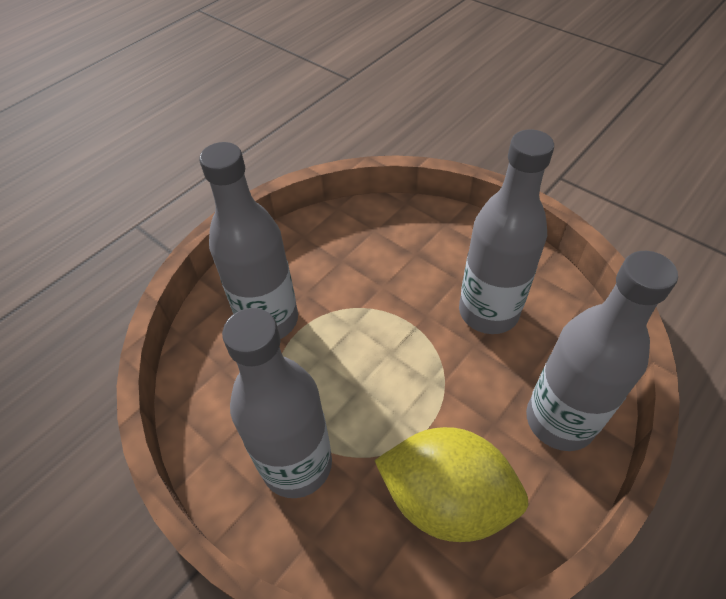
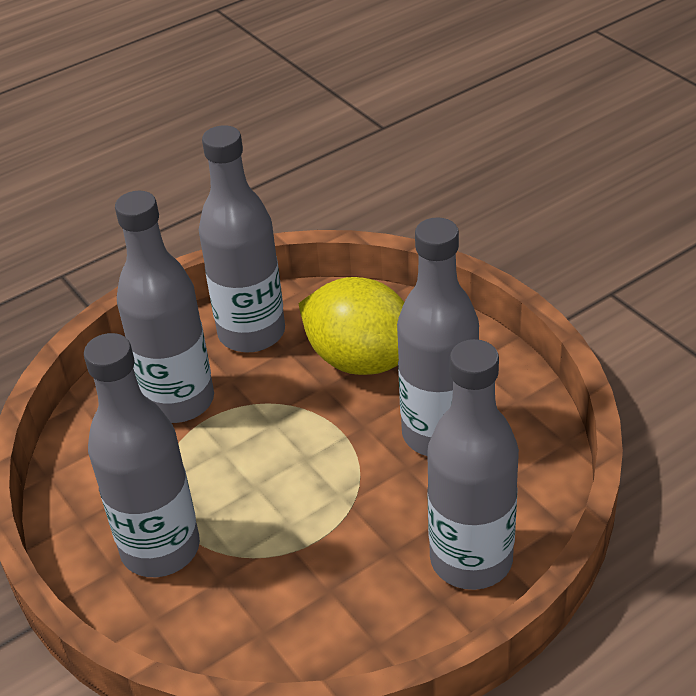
camera: 15 degrees right, 10 degrees down
(309, 251) = (251, 333): none -> grey bottle
(446, 499) = (308, 610): yellow lemon -> yellow lemon (361, 360)

